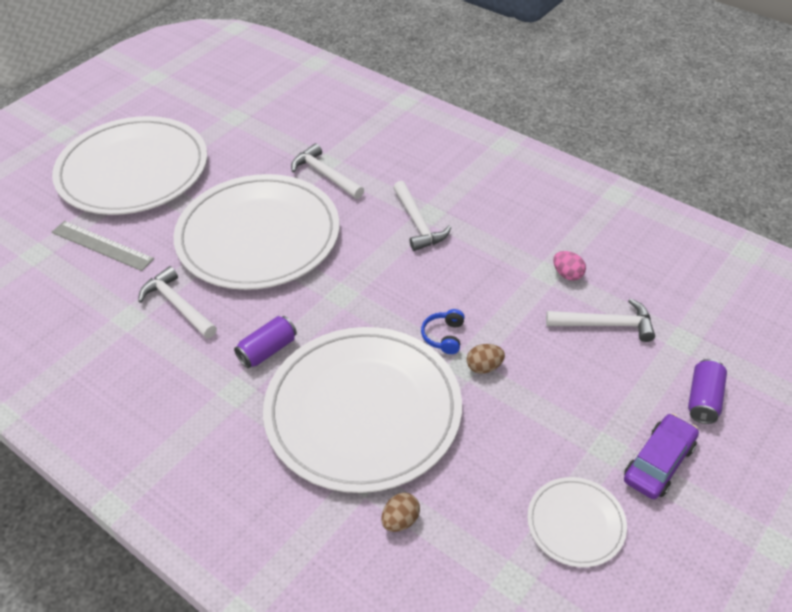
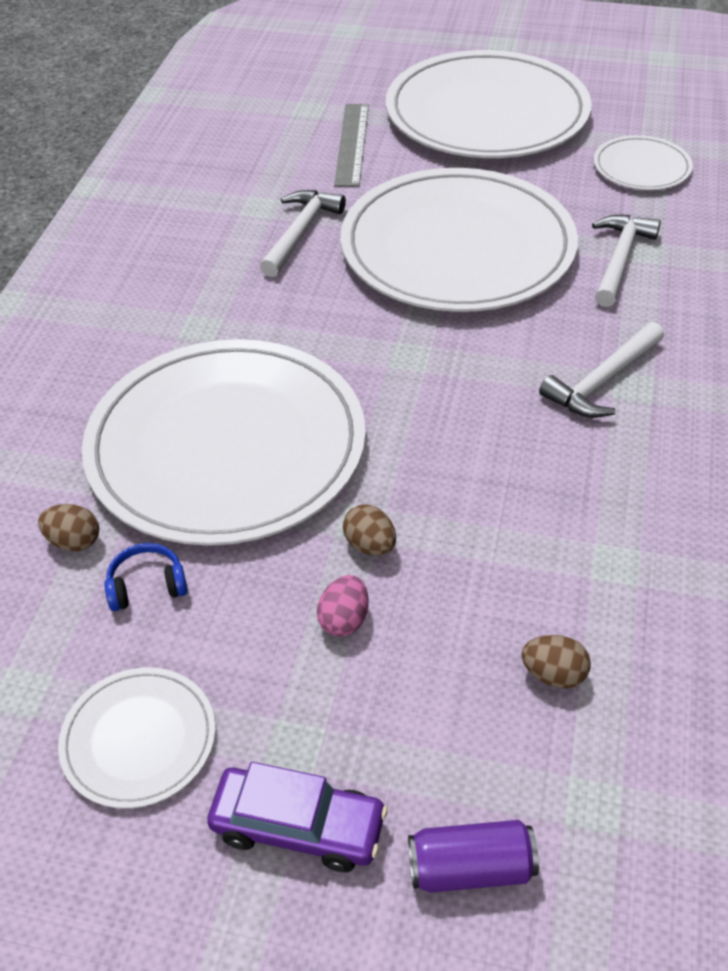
camera: 65 degrees right, 0 degrees up
(251, 131) = (641, 167): none -> white plate
(268, 350) = (275, 328): purple can -> none
(444, 336) = (401, 482): blue headphones -> blue headphones (147, 586)
(567, 274) = (631, 590): pink egg -> pink egg (344, 620)
(606, 324) = (553, 674): white hammer -> brown egg

